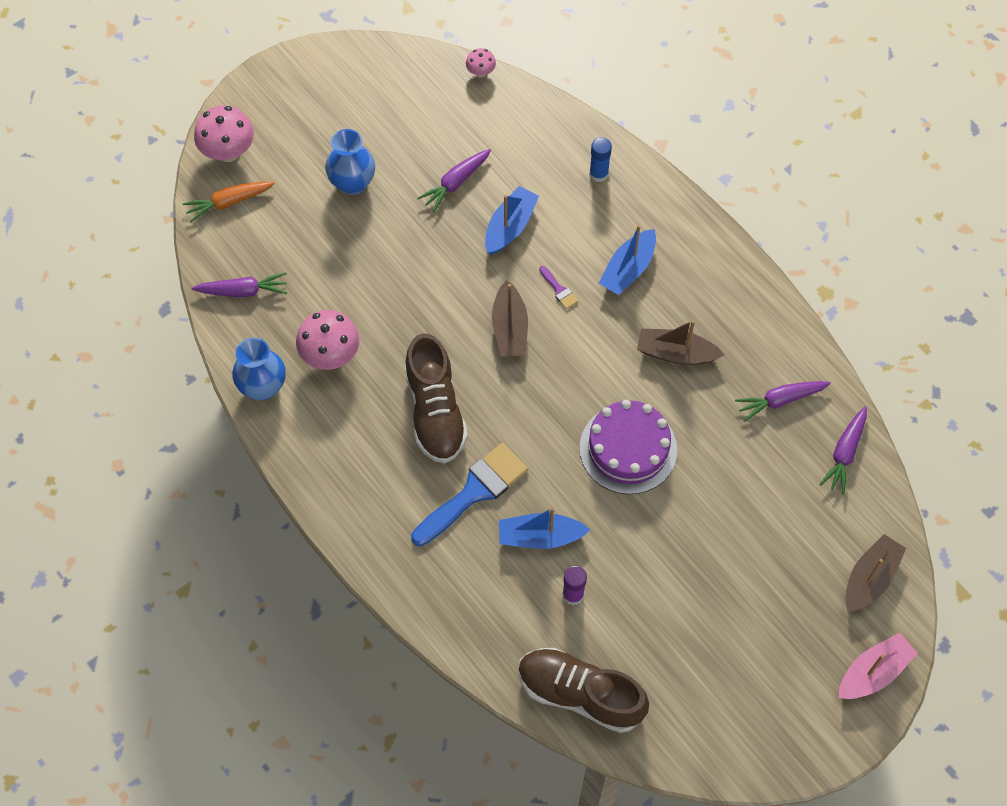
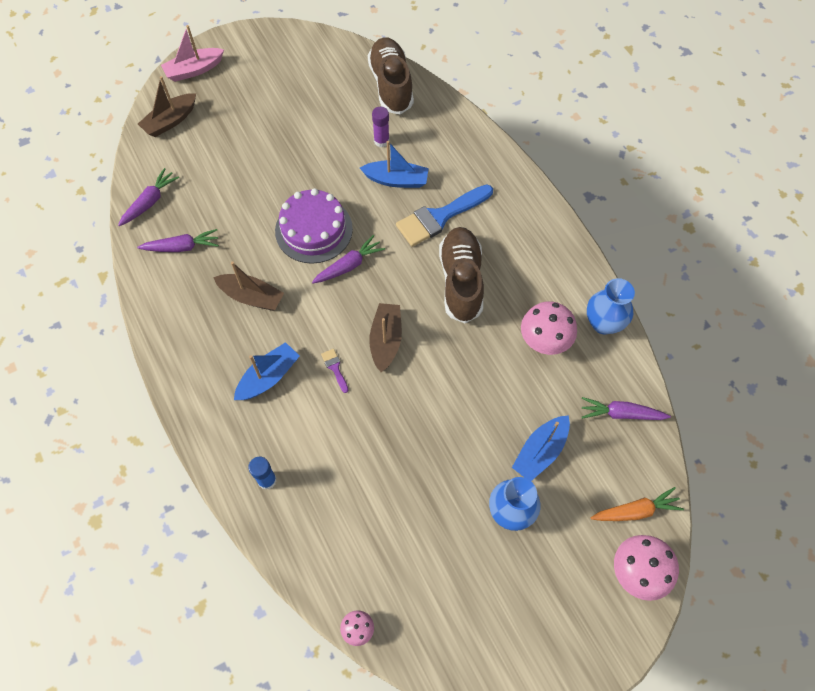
camera: 170 degrees left, 0 degrees up
(455, 183) = (408, 494): purple carrot -> purple carrot (349, 265)
(510, 227) = (365, 437): blue boat -> blue boat (540, 451)
(580, 694) = (391, 85): brown shoe -> brown shoe turned 135 degrees counterclockwise

